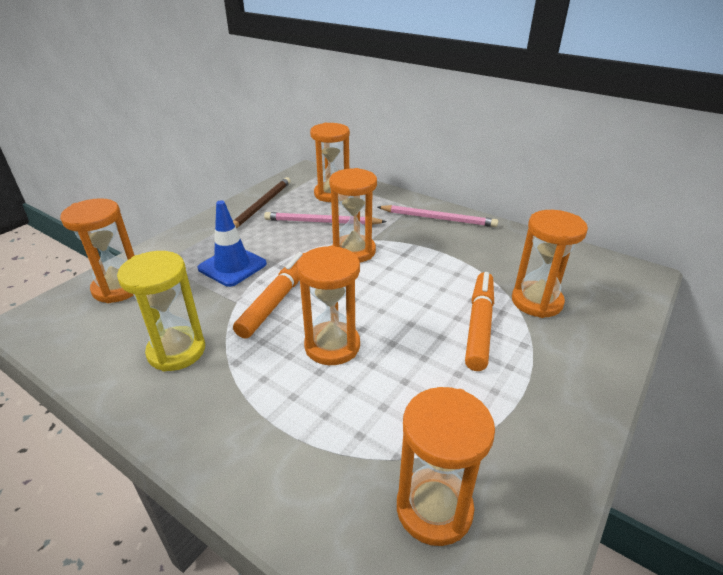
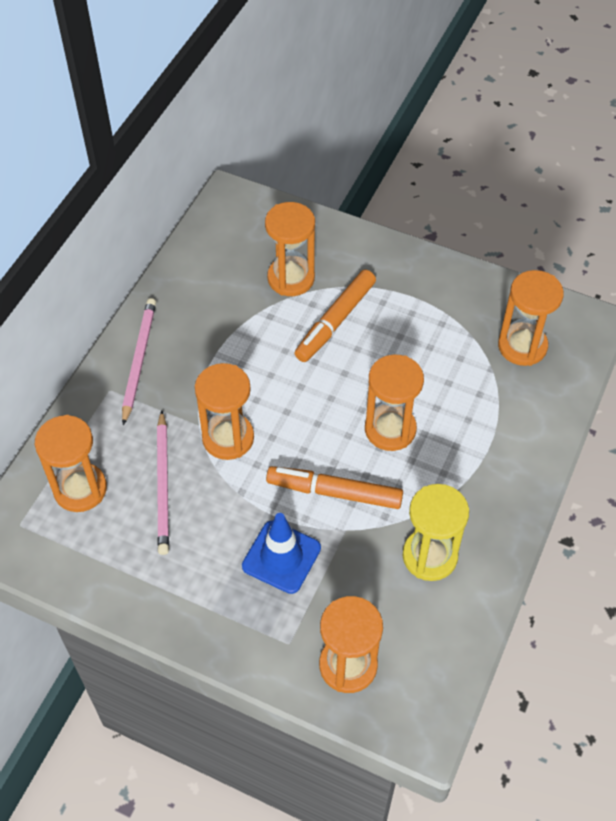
camera: 100 degrees left, 20 degrees up
(261, 205) = (124, 572): brown pencil -> none
(479, 325) = (335, 321): orange marker -> orange marker turned 60 degrees counterclockwise

